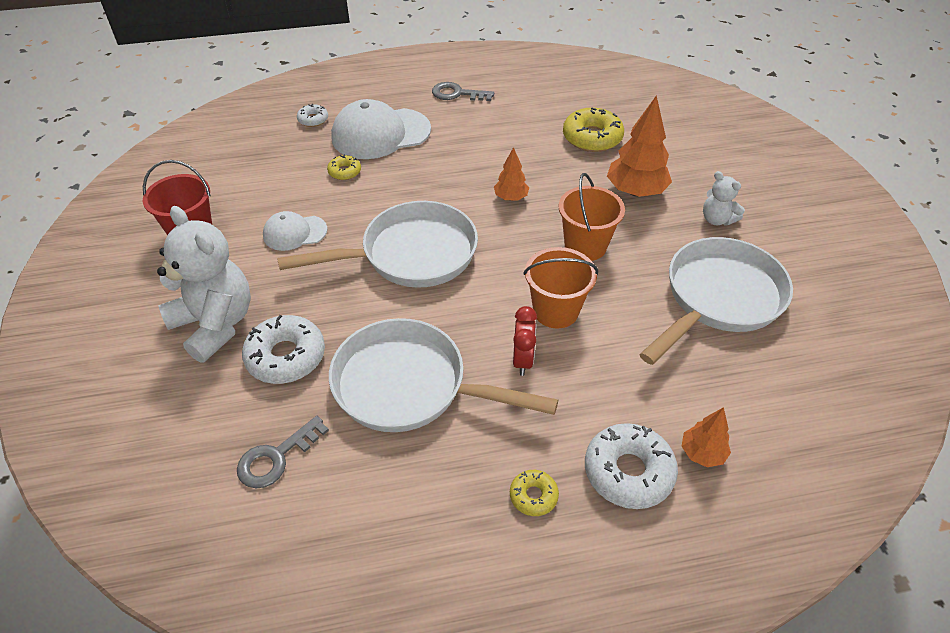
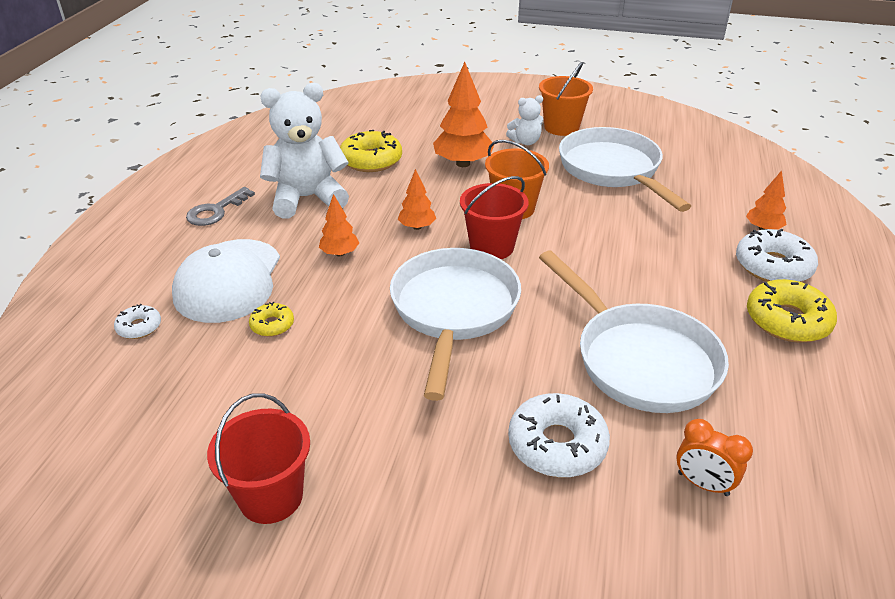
camera: 65 degrees left, 10 degrees down
(215, 324) = (469, 502): white teddy bear -> white teddy bear (307, 198)
(276, 457) = (703, 484): grey key -> orange clock
(295, 233) = (350, 392): white cap -> none
(410, 386) = (639, 359): white pan -> white pan turned 75 degrees counterclockwise
(446, 171) = (339, 253): none -> orange tree
(513, 250) = (492, 247): none -> red bucket
(522, 360) = (635, 282): red clock -> none
(533, 496) = (787, 320): yellow donut -> yellow donut, size x1.90
(555, 311) = (585, 247): orange bucket -> orange bucket (561, 127)

